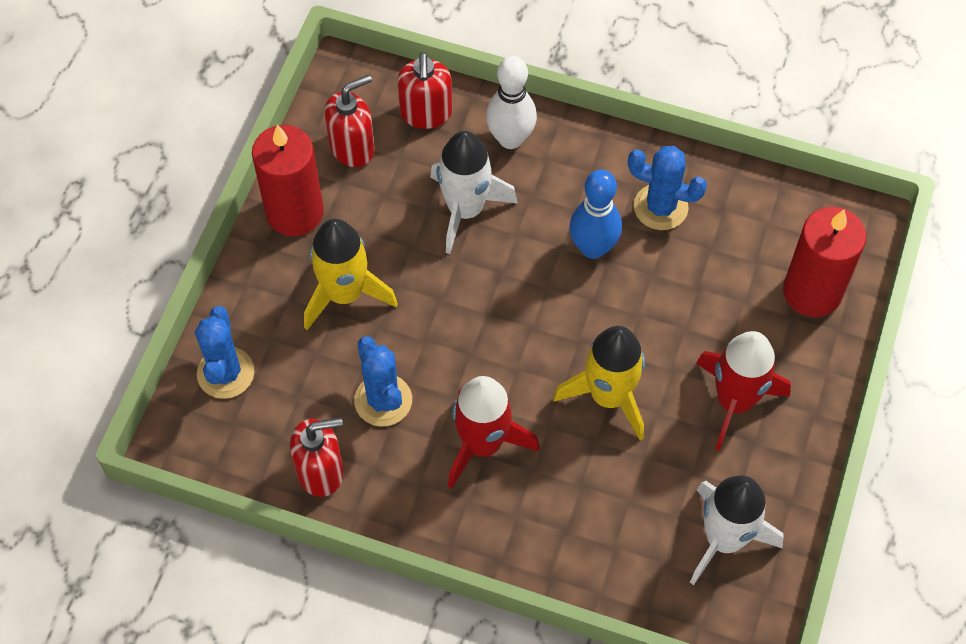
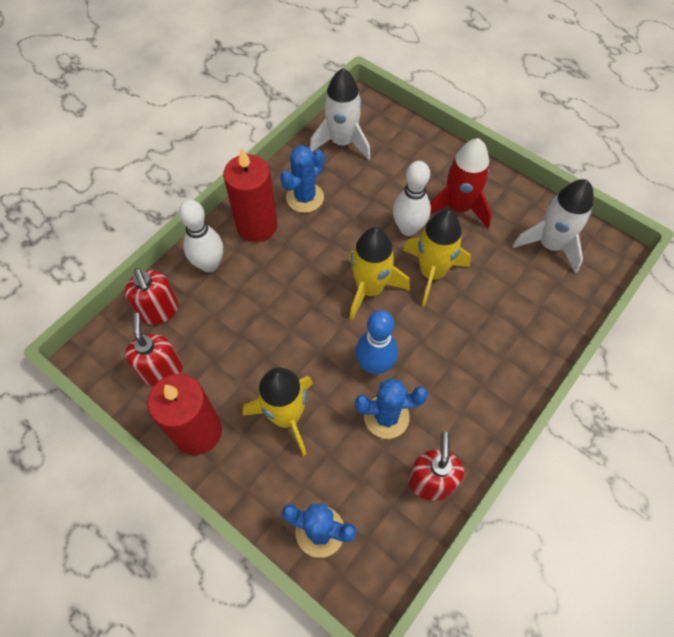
camera: 70 degrees left, 0 degrees up
(426, 113) = (159, 310): red soap dispenser -> red soap dispenser turned 45 degrees clockwise
(465, 210) = (253, 311): white rocket -> white rocket (342, 142)
(483, 444) = (443, 361): red rocket -> none
(552, 329) = (370, 289): none -> yellow rocket
(593, 248) = (318, 244): blue bowling pin -> blue bowling pin (374, 365)
(668, 347) = (408, 228): none -> white bowling pin
(812, 292) = (398, 144): red candle -> red candle (257, 225)

